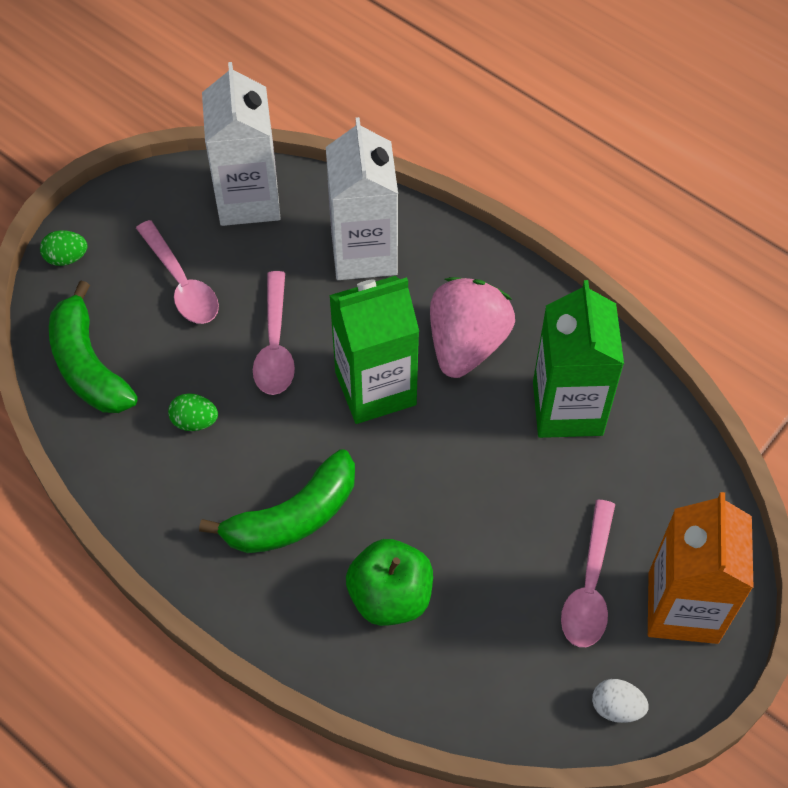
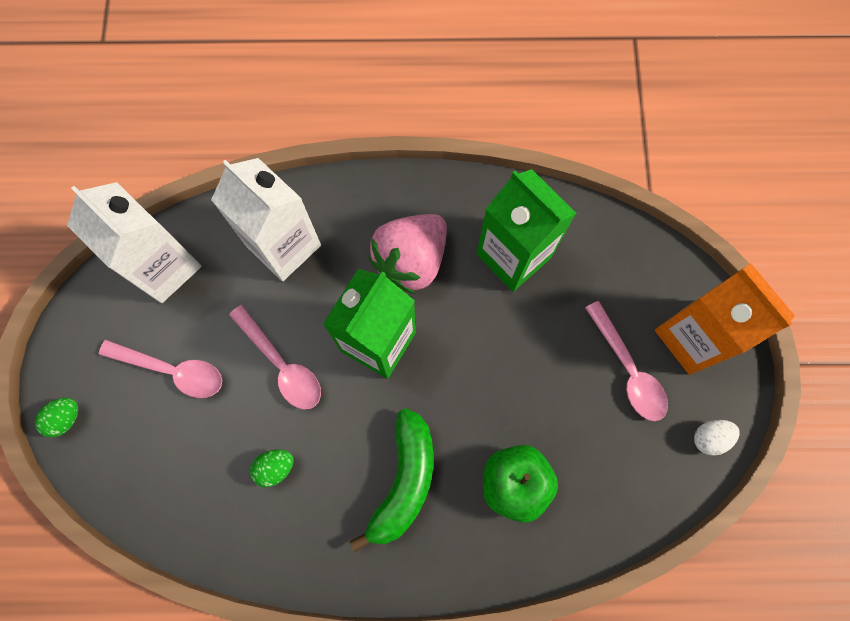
camera: 40 degrees left, 15 degrees up
(88, 365) = (159, 489): green banana -> none
(466, 344) = (411, 260): pink strawberry -> pink strawberry turned 120 degrees counterclockwise

